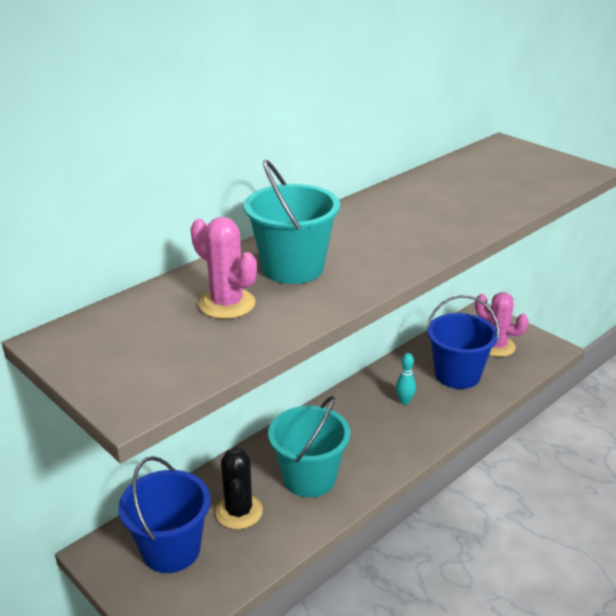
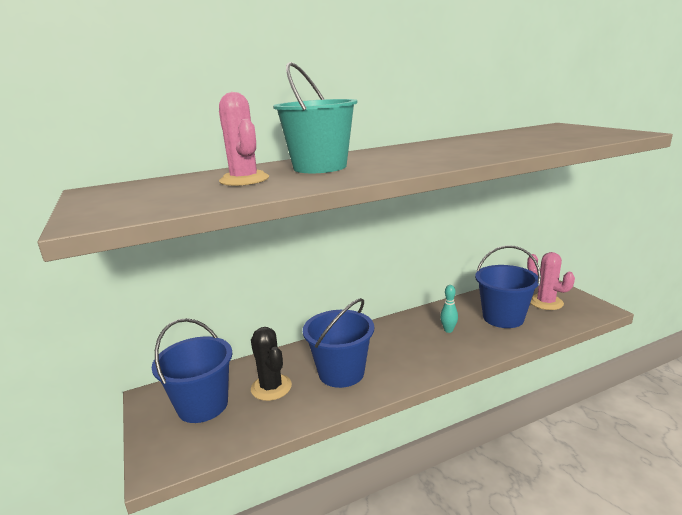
camera: 20 degrees right, 10 degrees down
(239, 511) = (271, 387): black cactus -> black cactus turned 45 degrees counterclockwise
(309, 478) = (341, 372): turquoise bucket -> blue bucket

